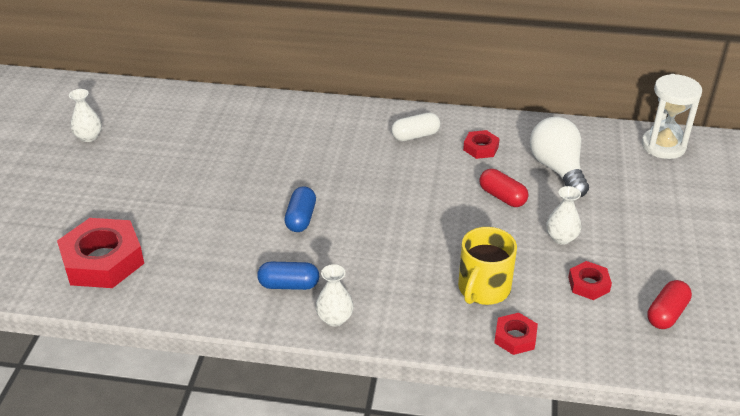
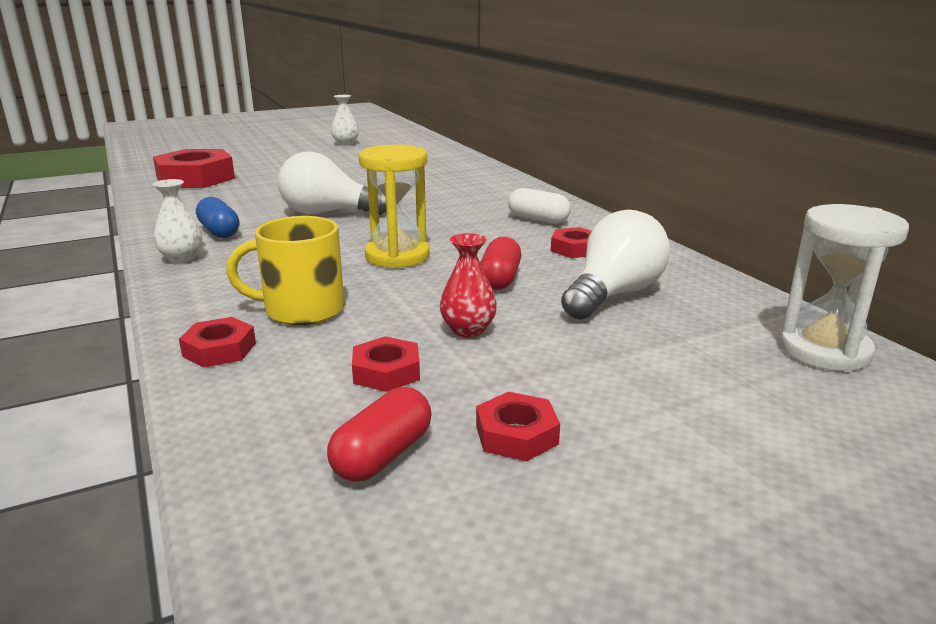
camera: 55 degrees right, 15 degrees down
(301, 218) = (328, 213): blue capsule -> white light bulb
(427, 220) = (397, 256): none -> yellow hourglass
(561, 238) = (468, 330): white vase -> red vase
(666, 314) = (383, 455): red capsule -> red capsule turned 60 degrees counterclockwise
(674, 268) = (516, 435): none -> red nut

